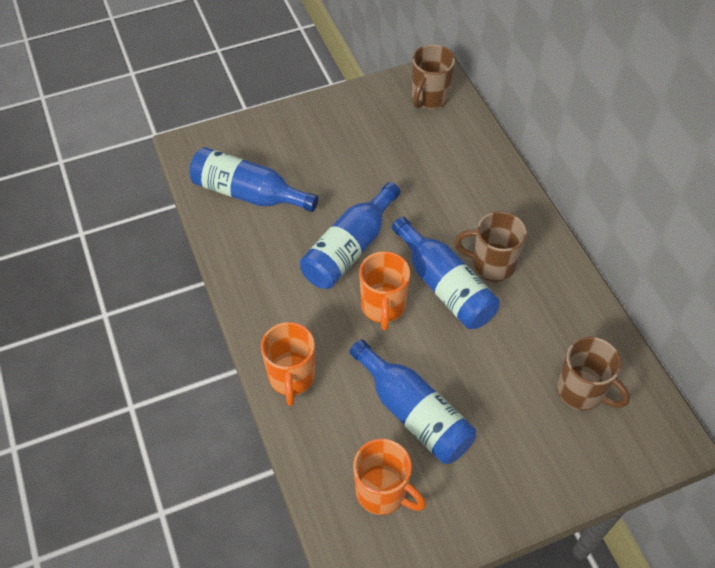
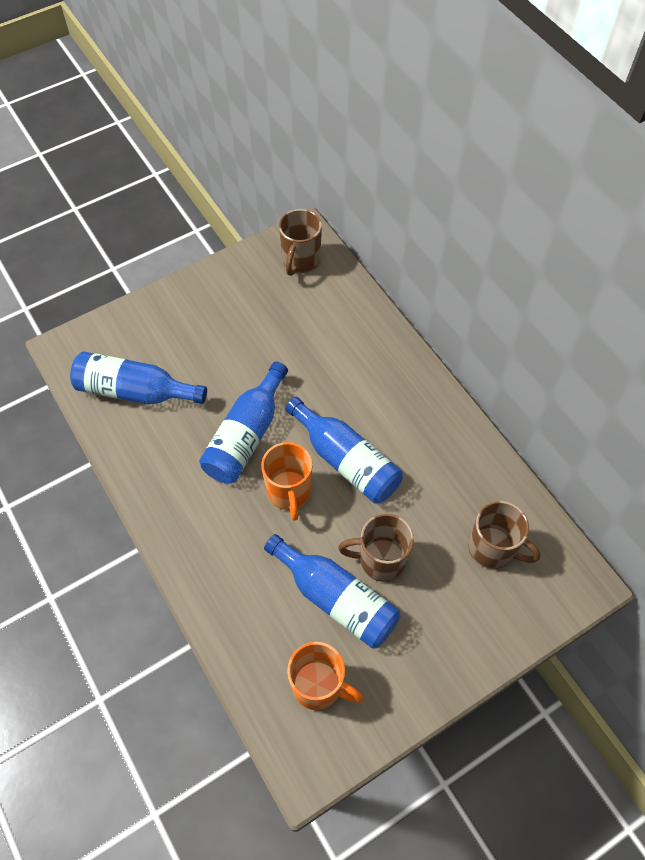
camera: 10 degrees left, 5 degrees up
(291, 378) = (210, 582): orange mug -> none
(491, 265) = (388, 431): brown mug -> brown mug (380, 560)

